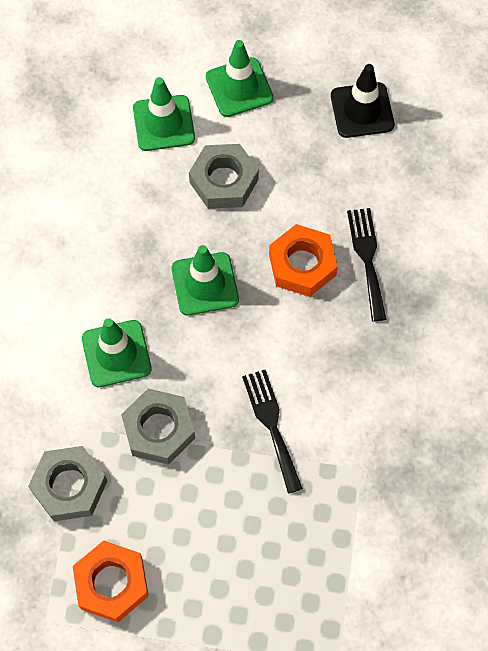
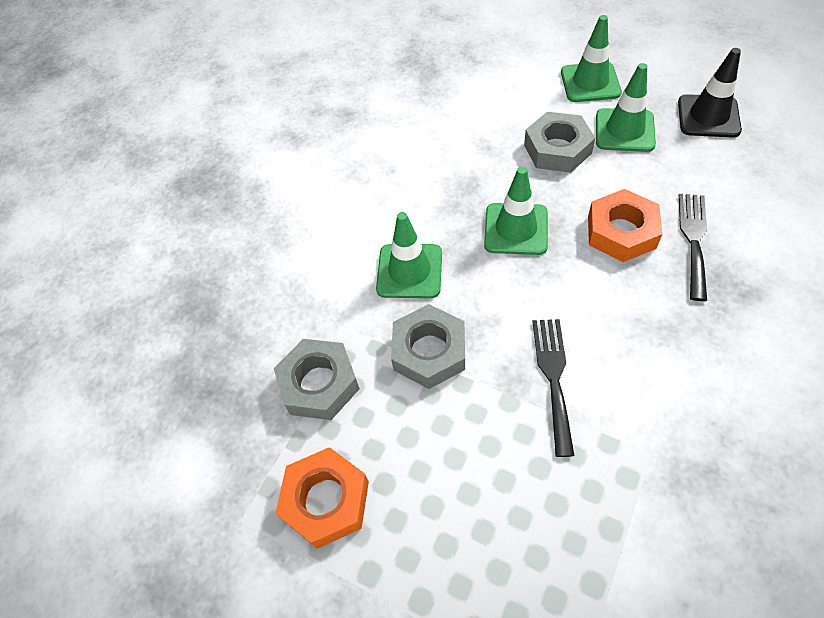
camera: 25 degrees right, 10 degrees down
(163, 123) = (513, 98): green traffic cone -> green traffic cone (624, 130)

